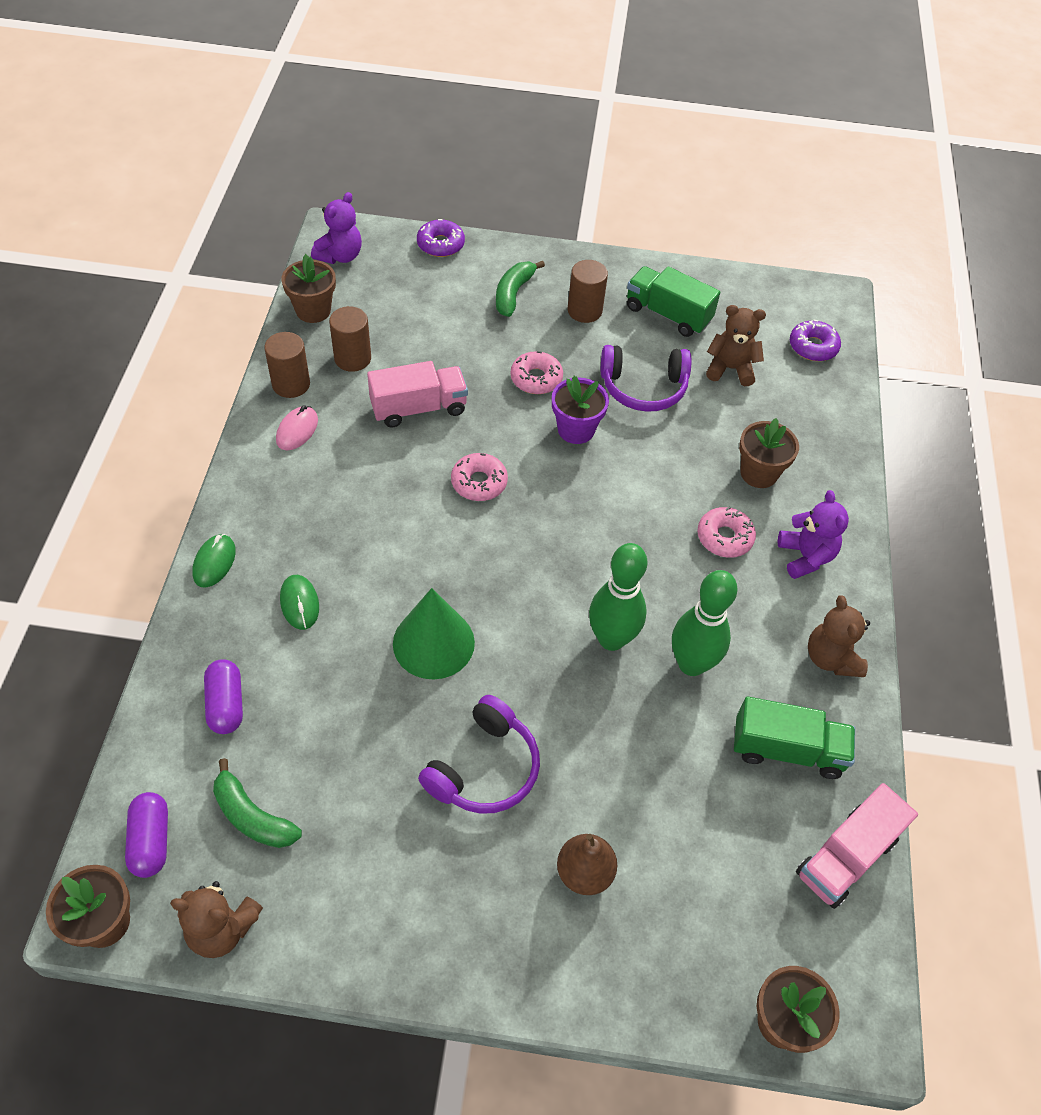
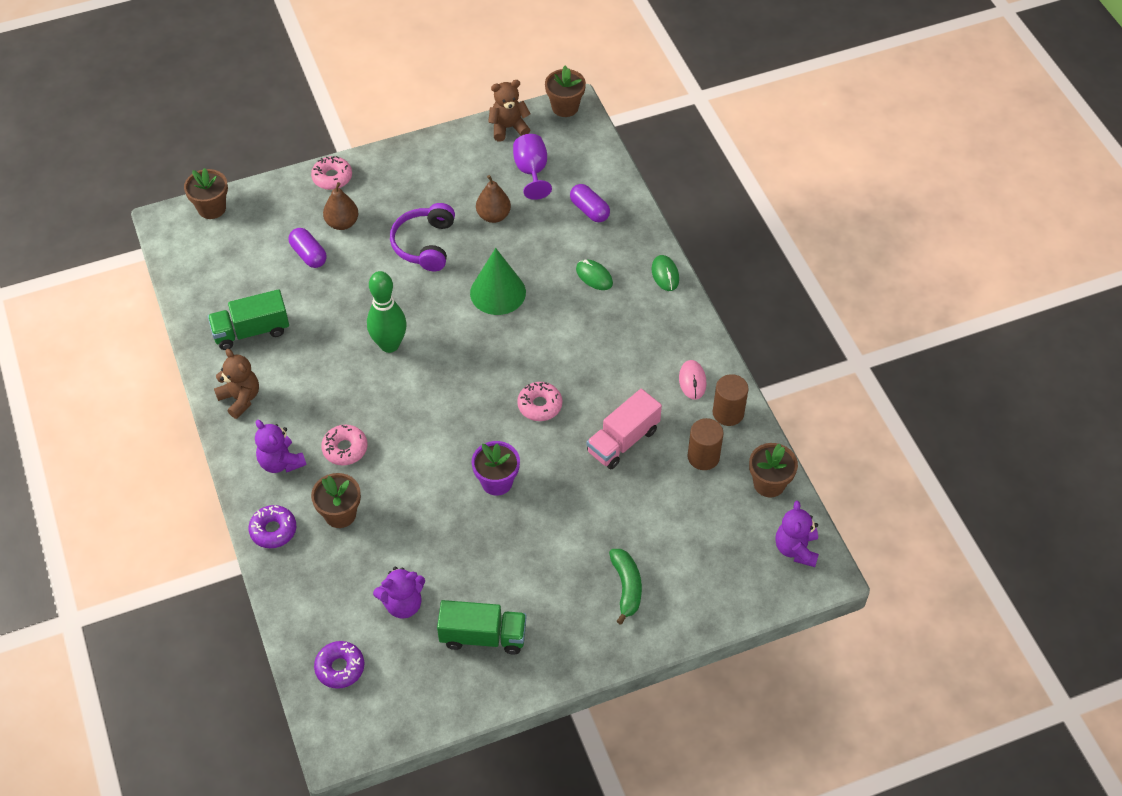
camera: 155 degrees right, 0 degrees up
(151, 840) = (572, 142): purple capsule -> purple capsule (309, 255)
(252, 816) = (531, 172): green banana -> purple goblet
(360, 766) = (493, 216): none -> brown pear
(440, 244) = (725, 609): purple donut -> purple donut (273, 530)
(536, 379) = (554, 511): pink donut -> pink donut (332, 177)
(584, 311) = (556, 601): brown cylinder -> none
(643, 387) = (465, 547): purple headphones -> none
(691, 664) = (331, 353): green bowling pin -> none
(730, 369) = (403, 604): brown teddy bear -> purple teddy bear
(846, 857) = (198, 291): pink truck -> none

